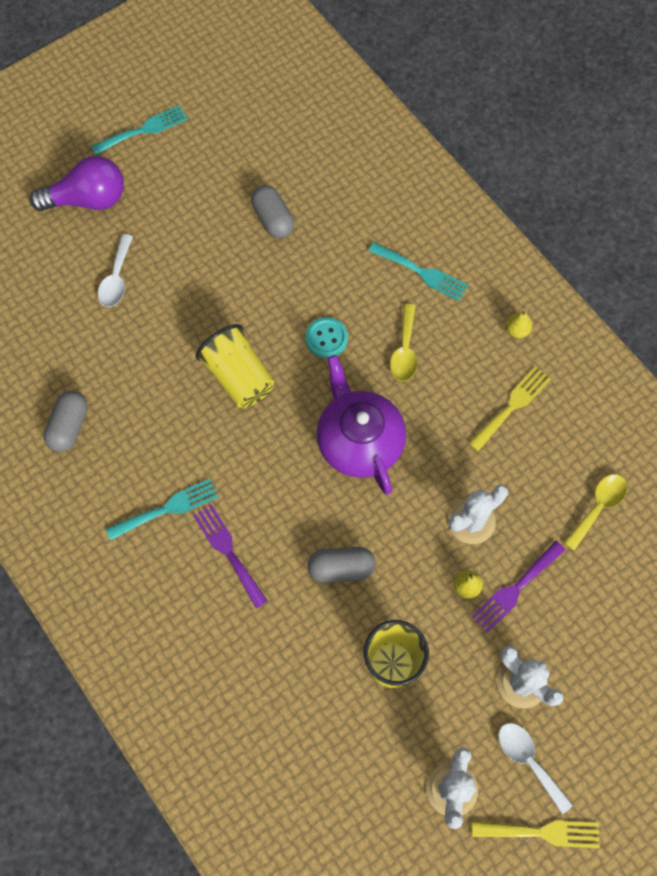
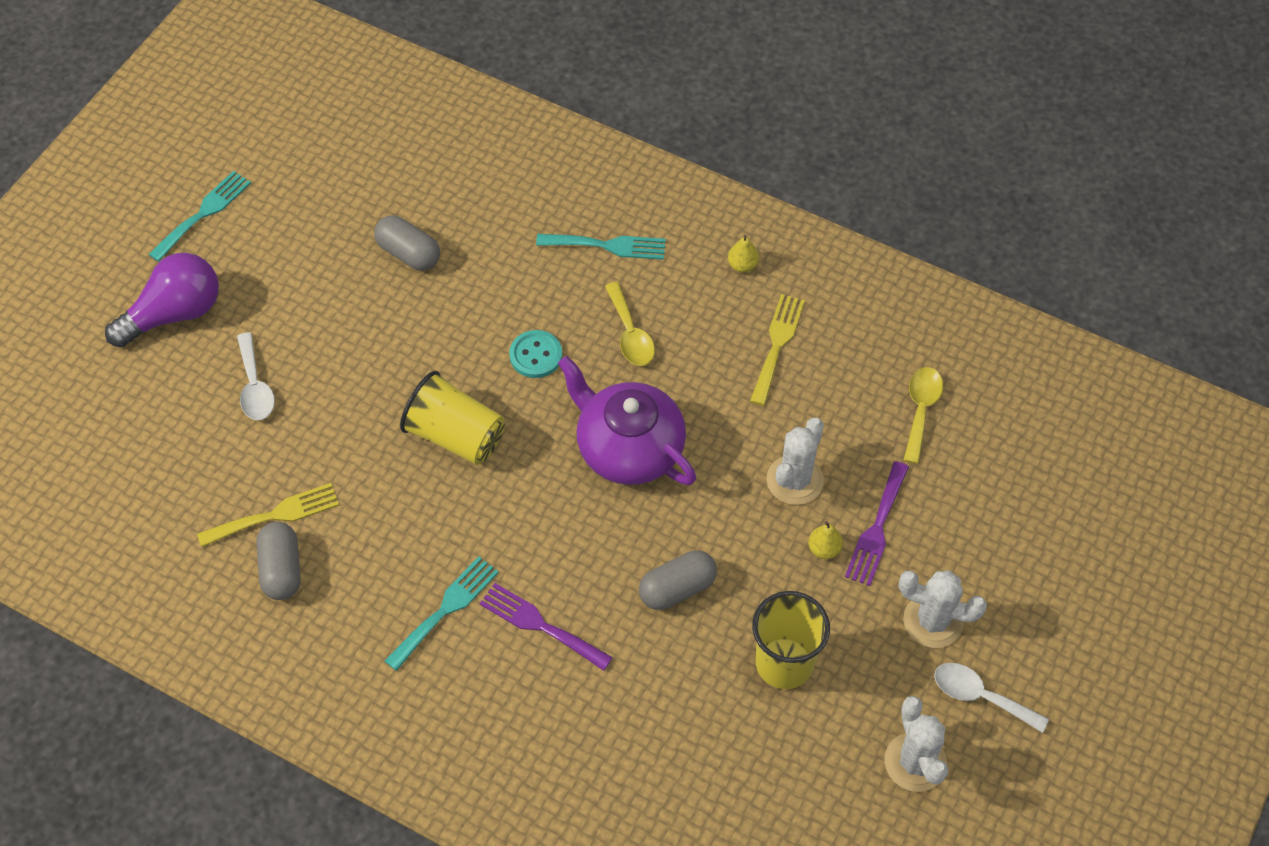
camera: 25 degrees left, 10 degrees down
(542, 832) = (1031, 761): yellow fork -> yellow fork (275, 515)

